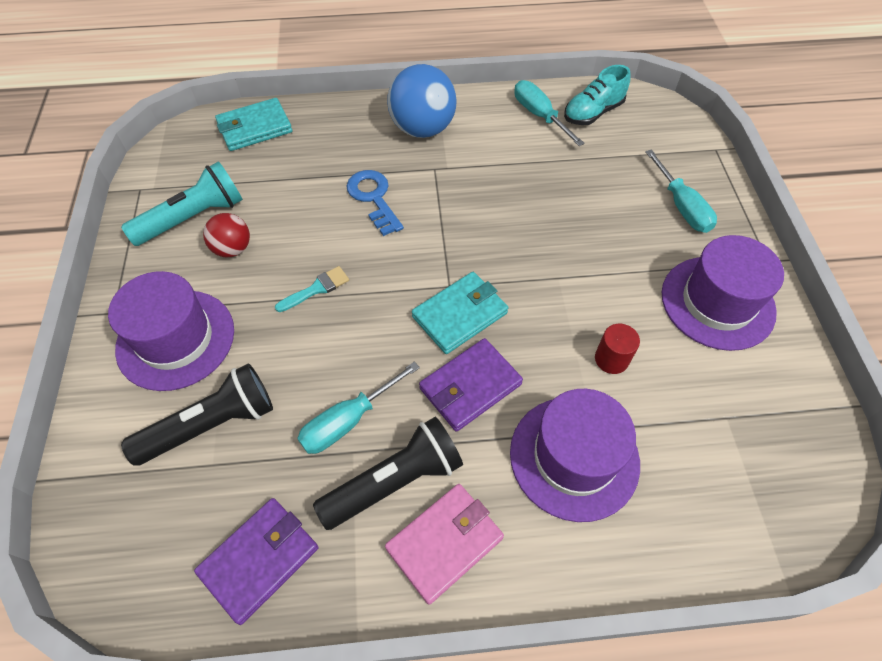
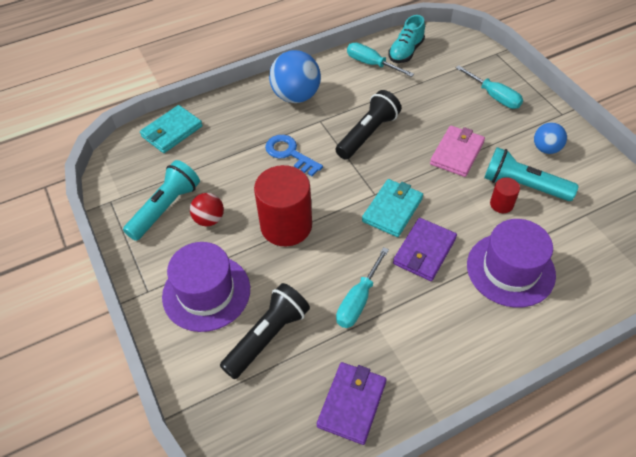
camera: 20 degrees left, 5 degrees down
(316, 289) = (286, 226): turquoise brush -> red cylinder
(394, 481) = (410, 325): black flashlight -> black flashlight (367, 134)
(444, 543) = (461, 348): pink wallet -> pink wallet (457, 153)
(657, 343) = (523, 185): none -> turquoise flashlight
(717, 302) = (546, 149): purple hat -> blue ball

